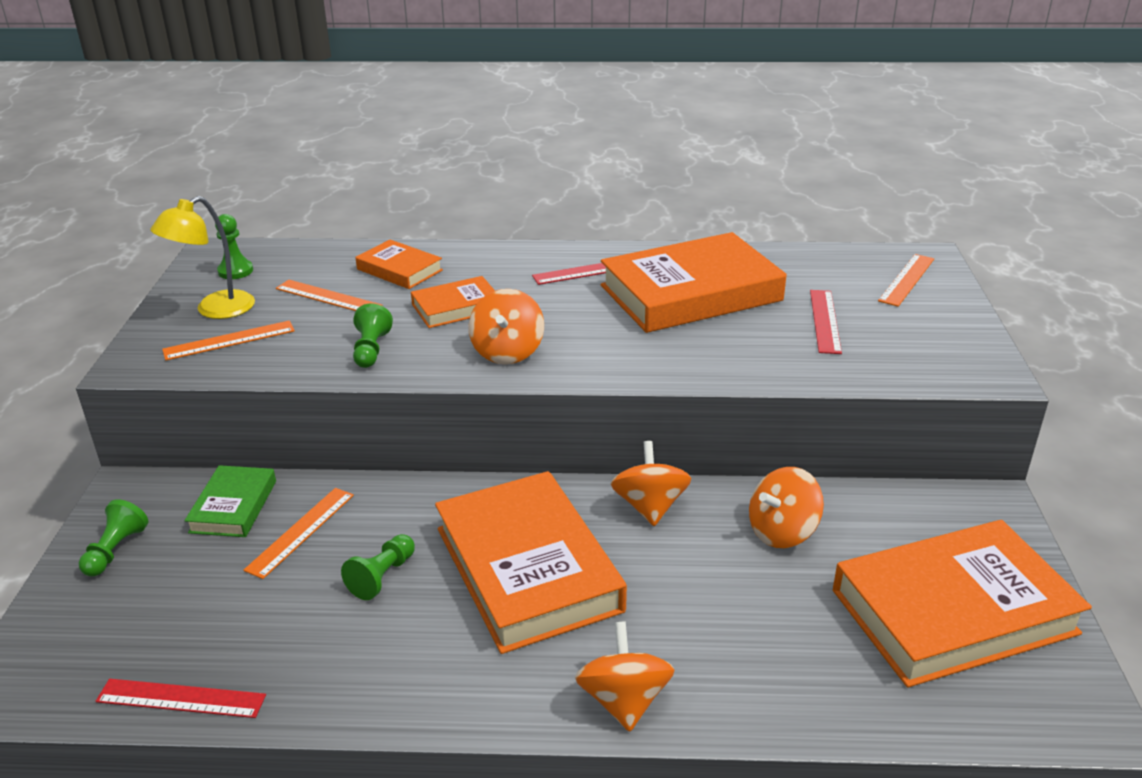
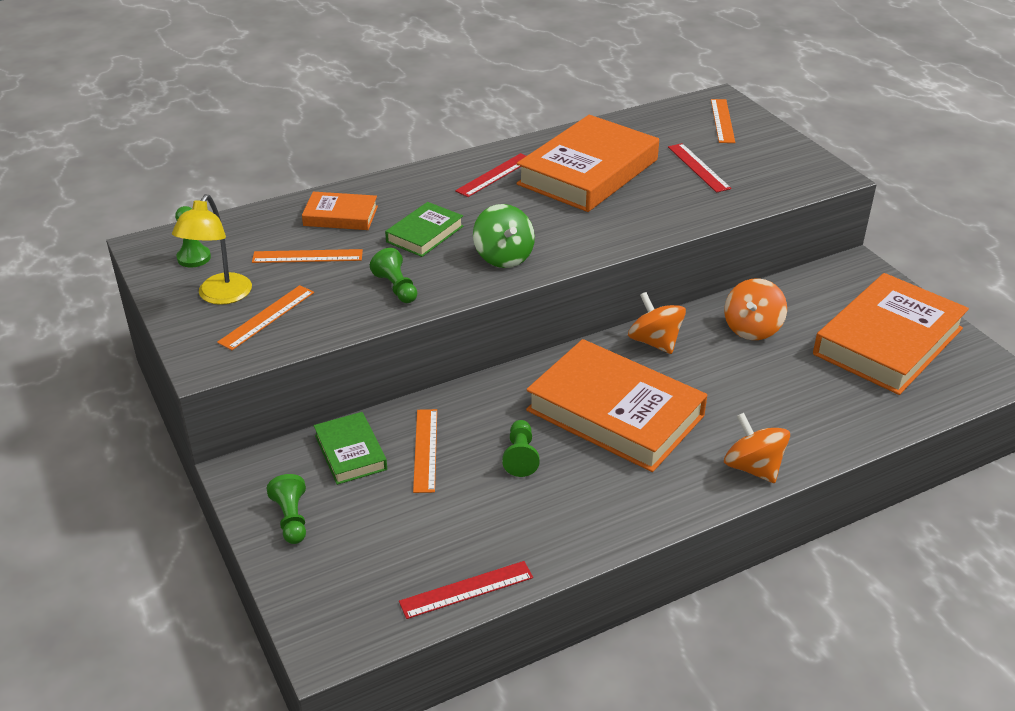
camera: 30 degrees left, 5 degrees up
(456, 307) = (425, 234): orange book -> green book
(507, 352) = (503, 257): orange spinning top -> green spinning top

